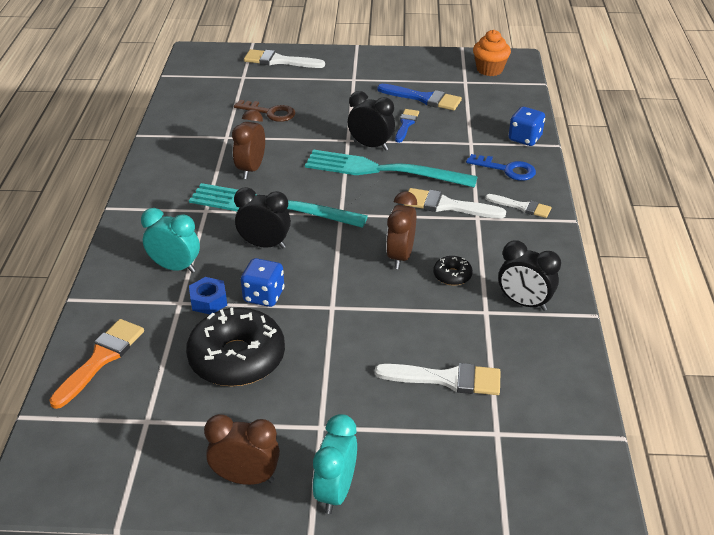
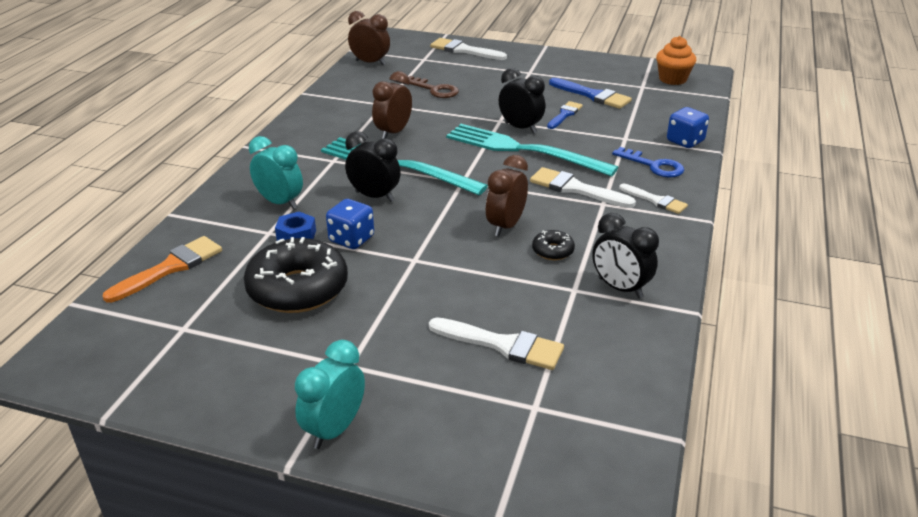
camera: 15 degrees right, 5 degrees down
(246, 478) = (251, 398): brown clock -> brown clock (370, 63)

